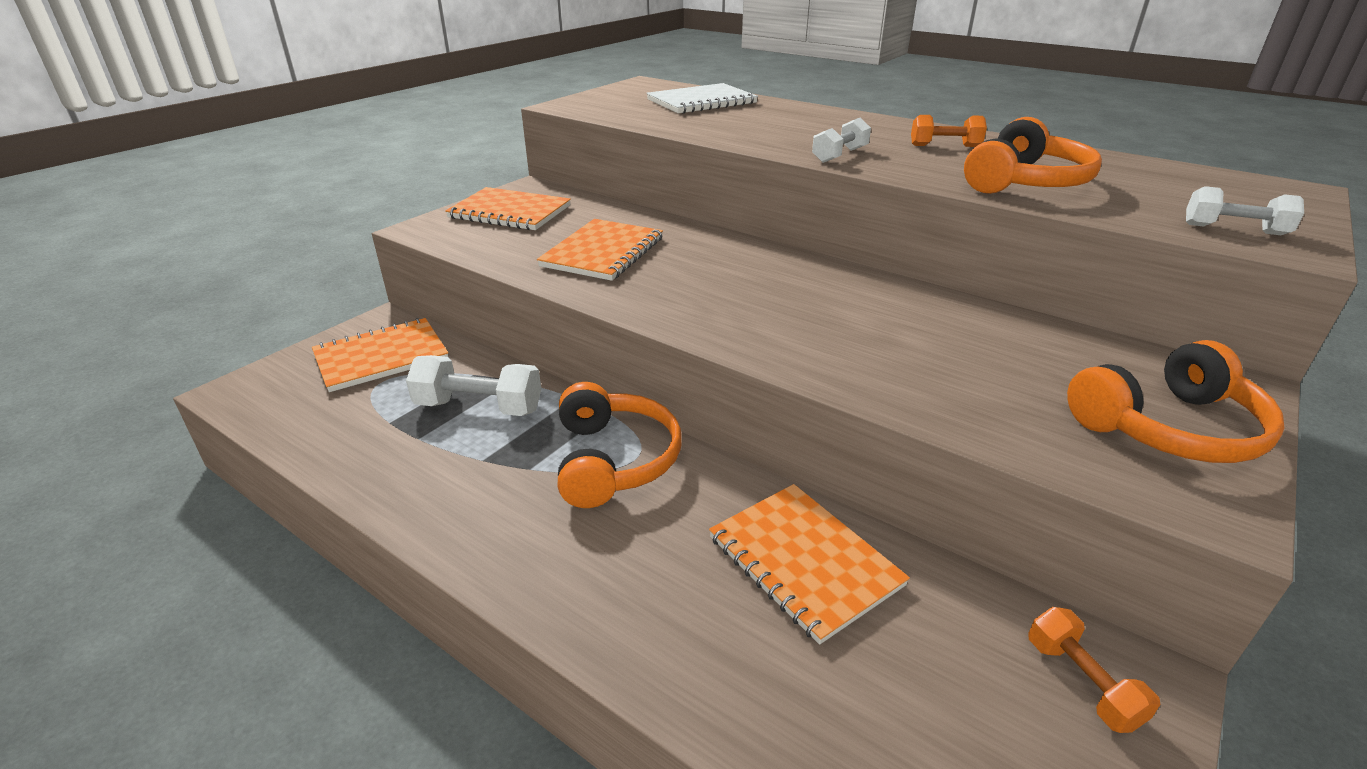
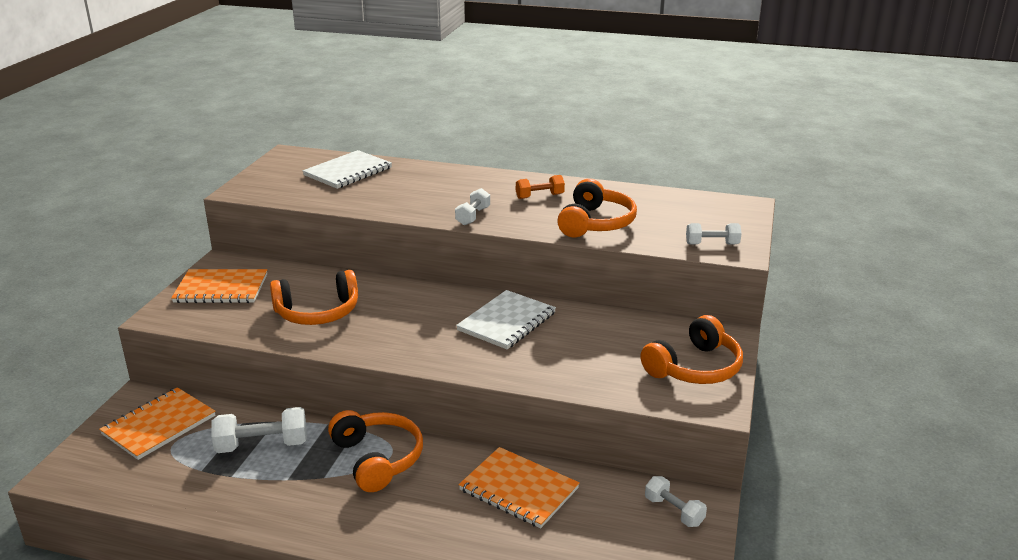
camera: 20 degrees left, 5 degrees down
(603, 252) = (317, 312): orange notebook -> orange headphones
(853, 303) = (507, 322): none -> white notebook
(1082, 682) = (674, 511): orange dumbbell -> white dumbbell

